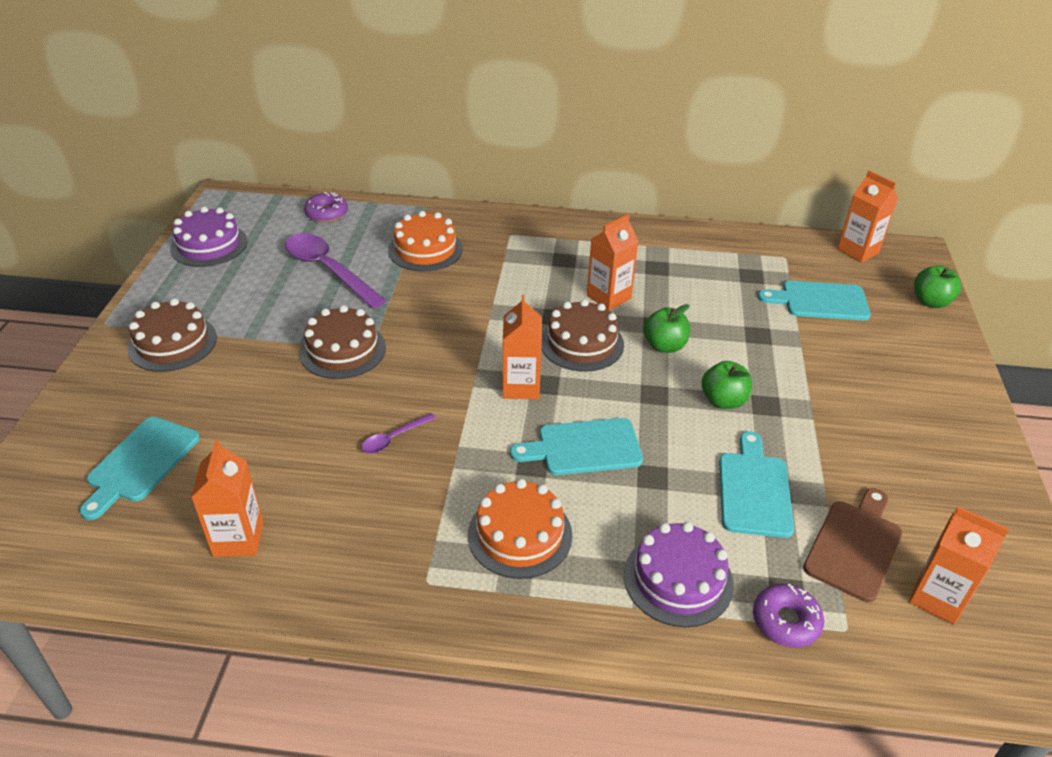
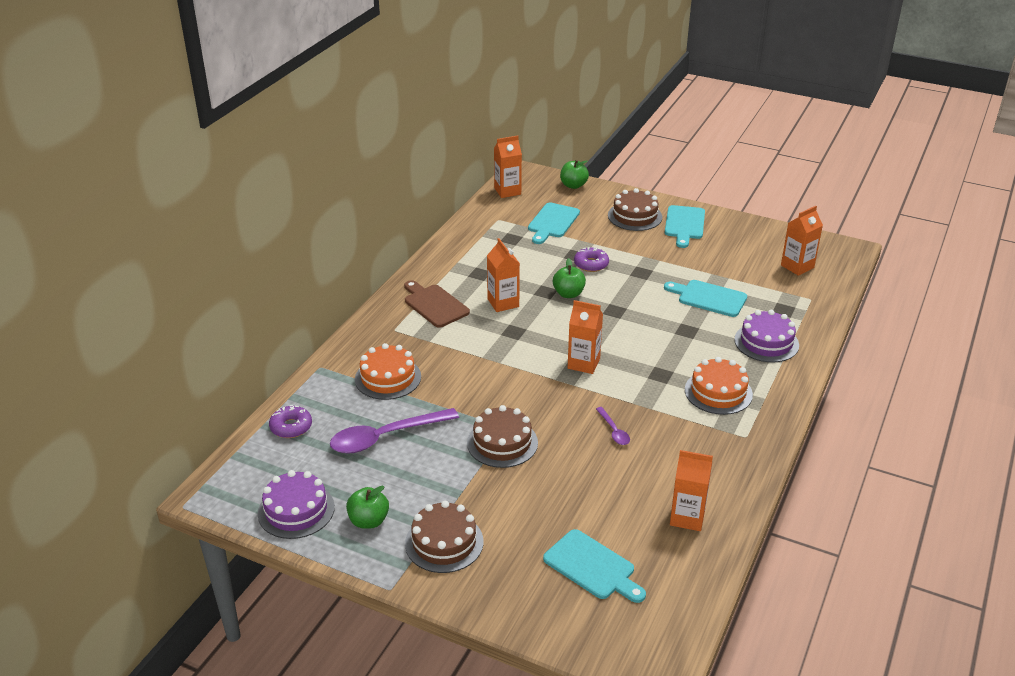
camera: 70 degrees left, 5 degrees down
(582, 343) = (549, 327): brown cake -> brown cake (635, 216)
(584, 448) = (653, 350): turquoise cutting board -> turquoise cutting board (684, 224)
(723, 401) = (631, 286): green apple -> green apple (368, 521)
(785, 621) = (801, 316): purple donut -> purple donut (591, 264)
(854, 546) = (758, 279): brown cutting board -> brown cutting board (434, 305)

